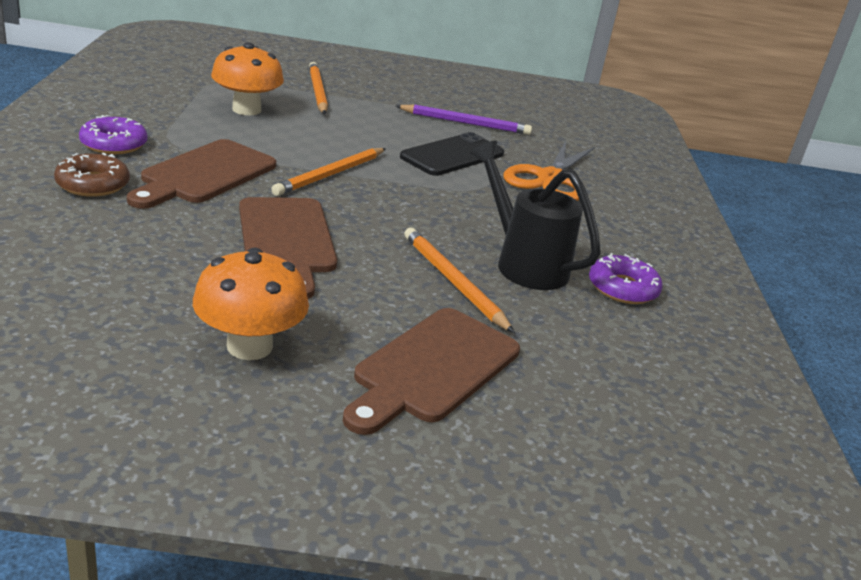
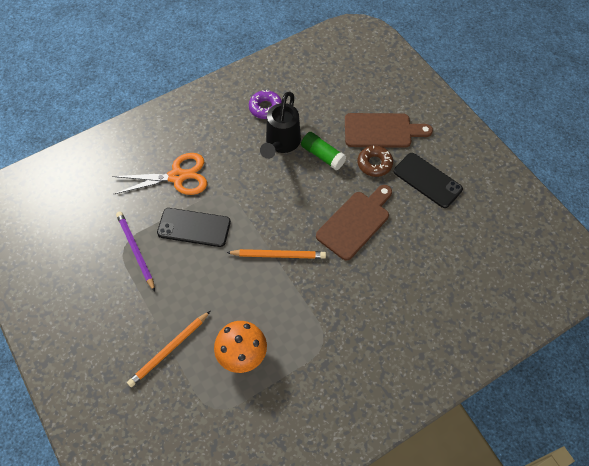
camera: 120 degrees left, 30 degrees up
(93, 184) = (396, 325): brown donut -> brown donut (374, 164)
(114, 144) = (354, 361): purple donut -> none
(204, 174) = (337, 298): brown cutting board -> none
(249, 346) = (427, 180): orange mushroom -> black phone
(453, 282) = (322, 155): orange pencil -> green glue stick

